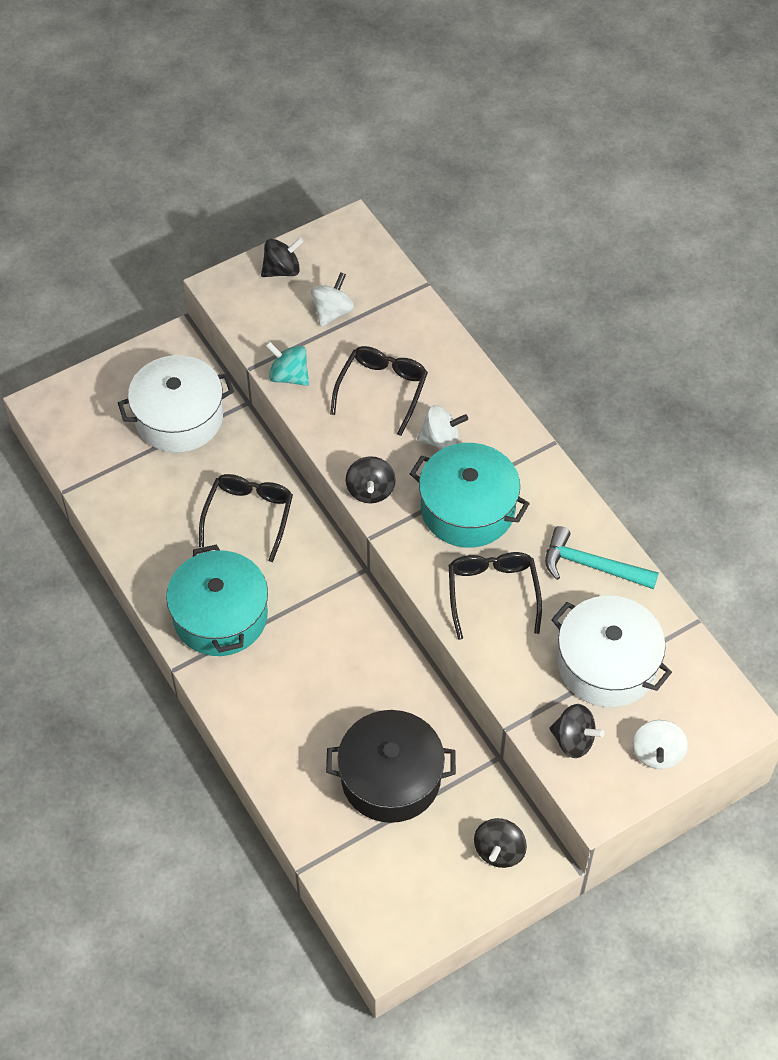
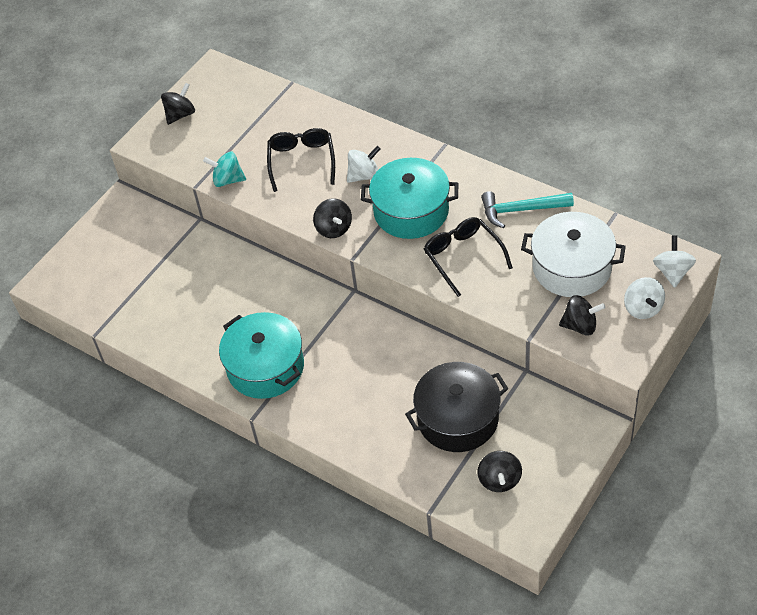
camera: 20 degrees left, 5 degrees down
(179, 418) = (154, 249): white pot -> none
(248, 516) = (246, 292): black glasses -> none
(332, 312) = (234, 126): white spinning top -> white spinning top (672, 272)
(499, 851) = (565, 431): black spinning top -> black spinning top (499, 480)

